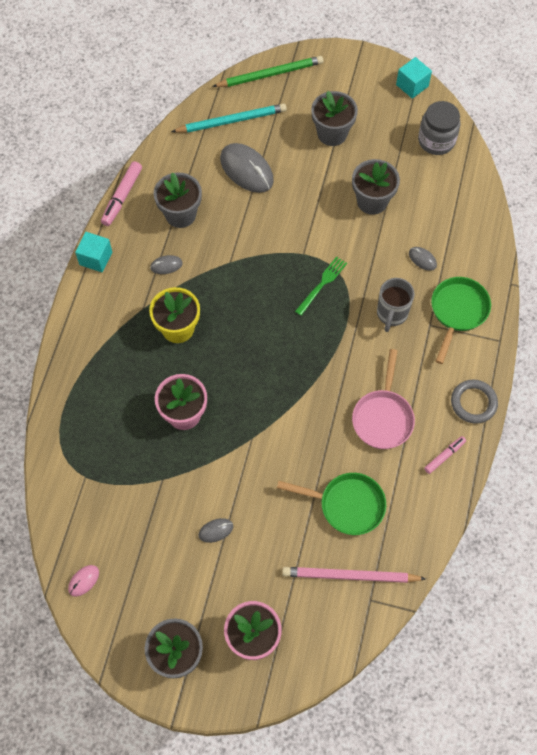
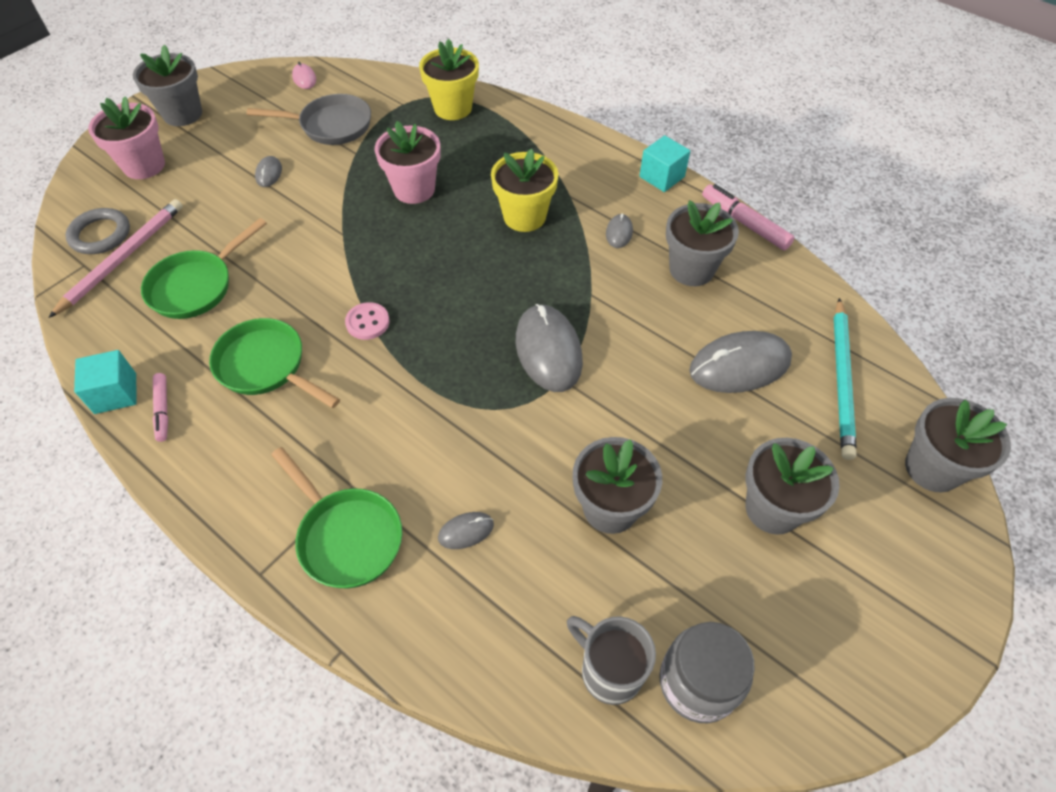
camera: 115 degrees right, 10 degrees down
(75, 434) = (453, 108): none -> yellow flower pot
(138, 518) = (331, 126): none -> grey pan
(270, 74) = (932, 468): green pencil -> grey flower pot
(287, 268) = (548, 350): none -> grey mouse
(319, 378) = (367, 322): none -> pink button
(322, 284) = (500, 380): green fork -> none
(383, 417) = (266, 366): pink pan -> green pan
(391, 314) = (401, 444): grey mug -> grey mug (609, 671)
(412, 85) = (852, 706): turquoise cube -> turquoise cube (115, 393)
(473, 403) = (199, 483): grey ring -> grey ring (100, 235)

